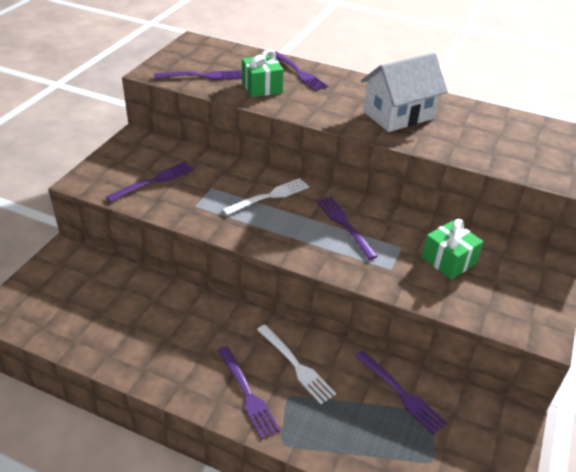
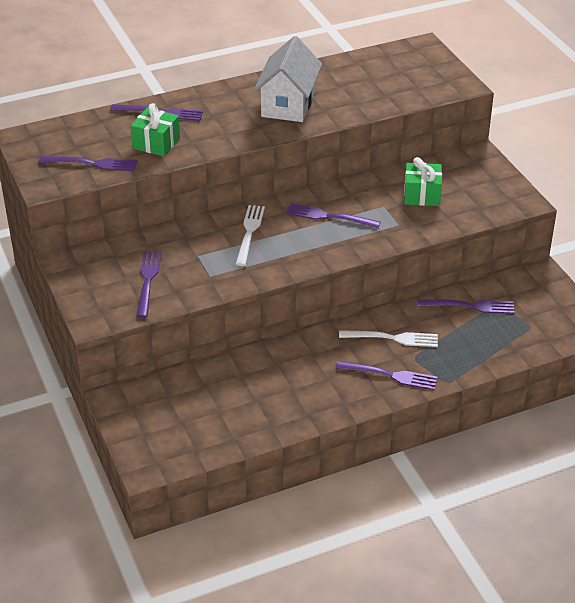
camera: 45 degrees left, 0 degrees up
(202, 76) = (92, 163): purple fork -> purple fork turned 60 degrees clockwise

